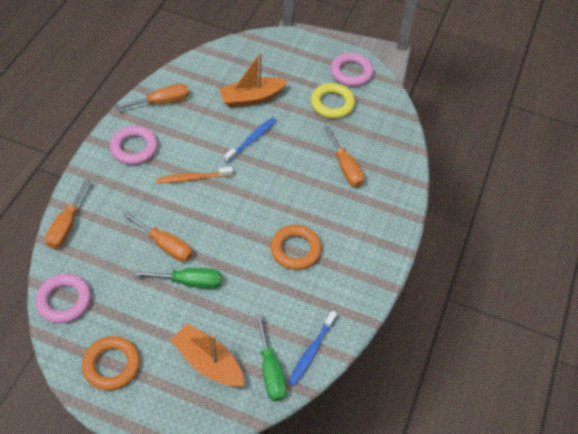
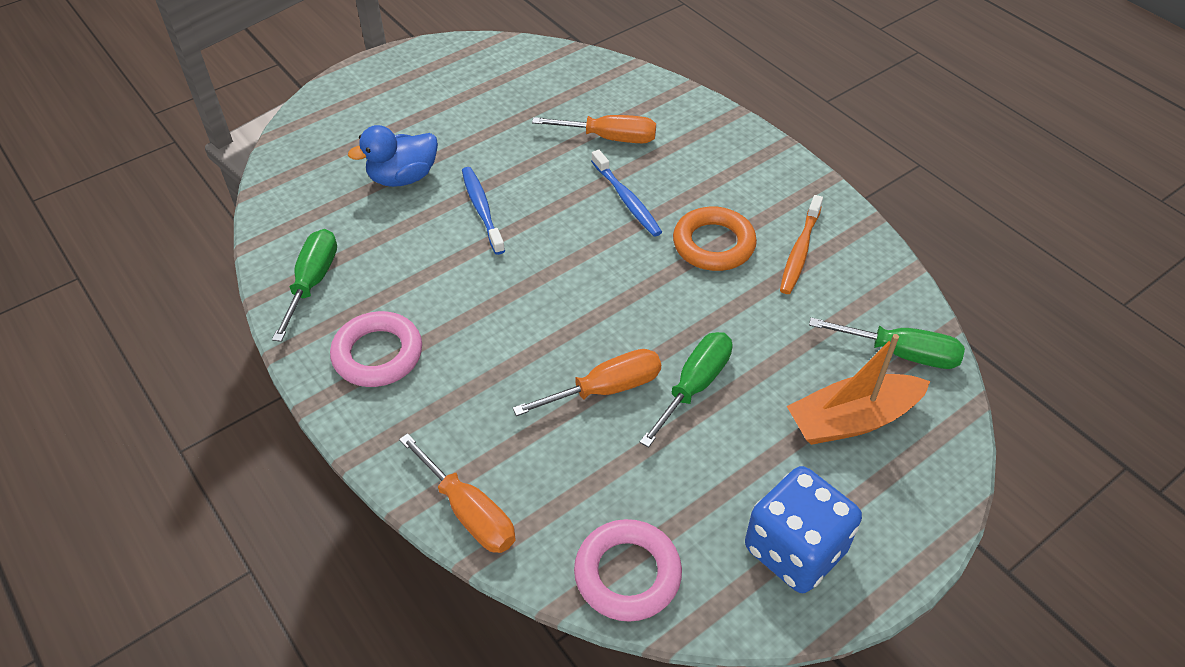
camera: 55 degrees left, 5 degrees down
(112, 365) = (795, 549): orange ring -> blue dice
(162, 102) = (313, 282): orange screwdriver -> green screwdriver
(192, 178) = (500, 305): orange toothbrush -> orange toothbrush (800, 251)
(252, 98) = (403, 177): orange boat -> blue duck
(311, 351) = (890, 297): blue toothbrush -> blue toothbrush (626, 200)
(332, 104) = (489, 104): yellow ring -> none
(351, 72) = (450, 64): pink ring -> none

